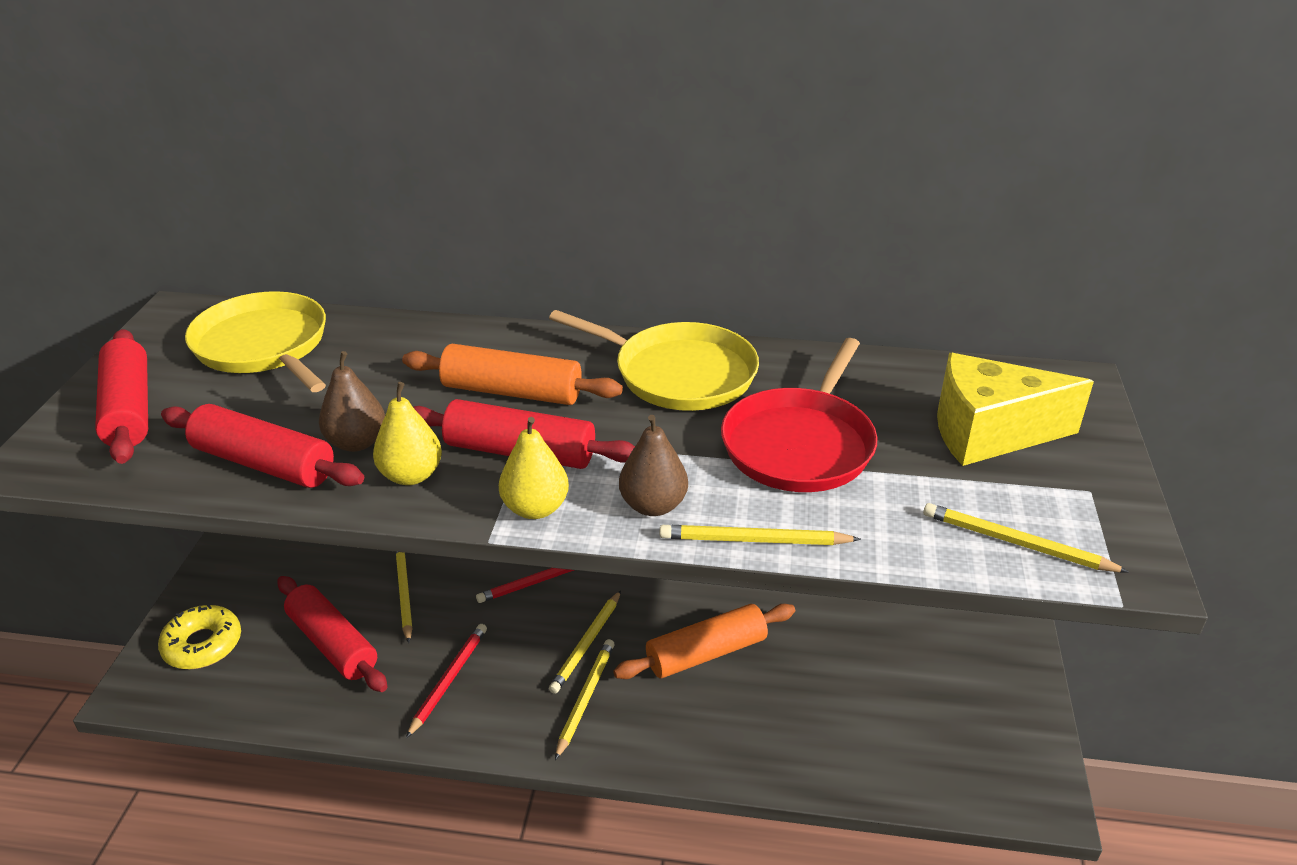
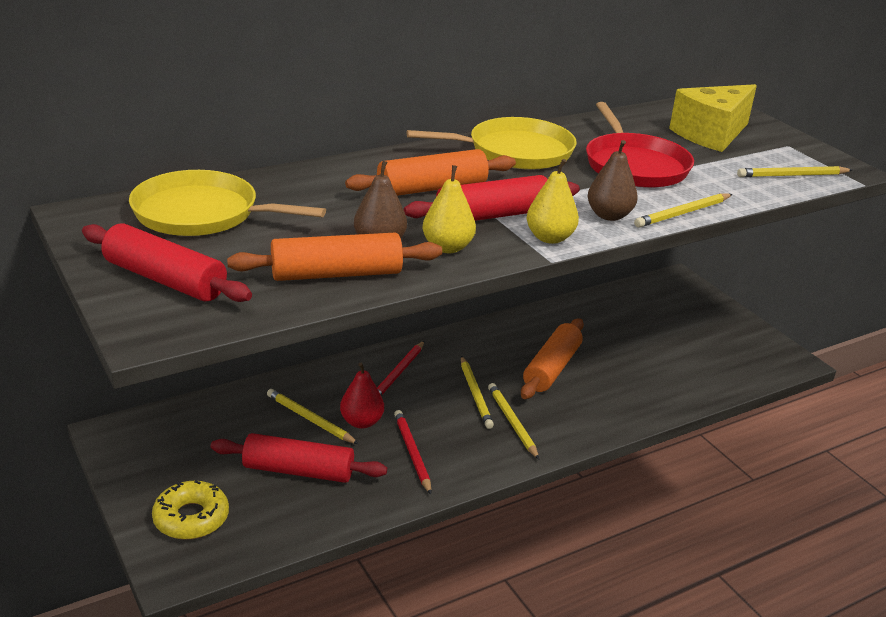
camera: 40 degrees left, 5 degrees down
(264, 463) = (336, 274): red rolling pin -> orange rolling pin
(444, 619) = (361, 422): none -> red pear

